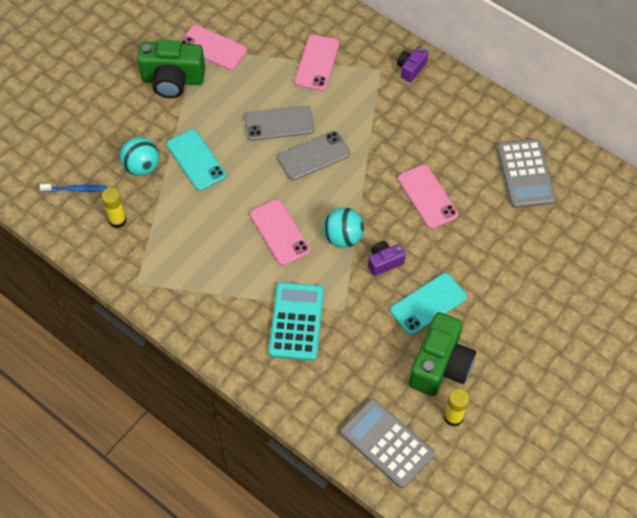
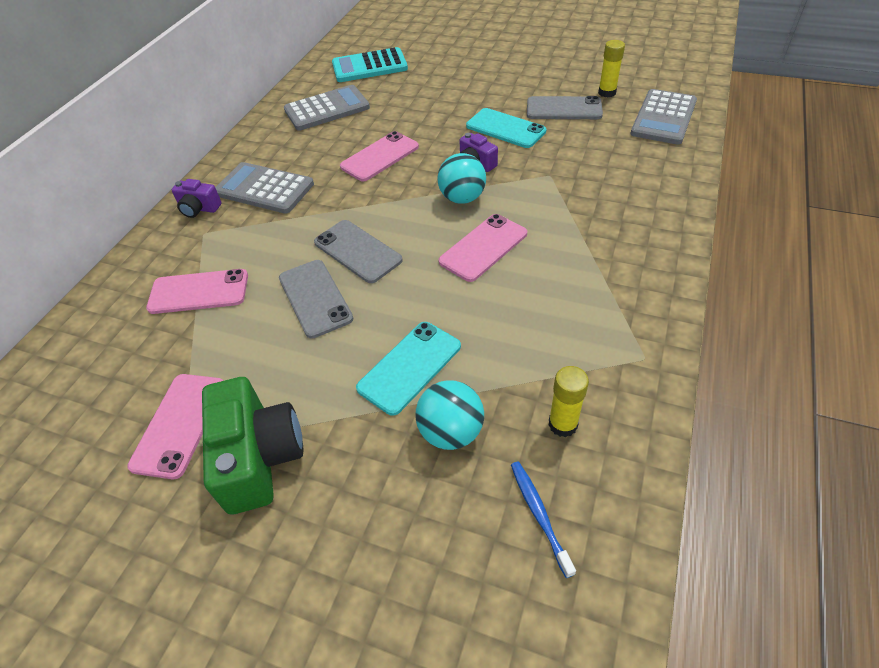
camera: 105 degrees left, 10 degrees down
(296, 322) = (588, 202): turquoise calculator -> turquoise calculator (369, 66)
(418, 111) = (264, 189): none -> grey calculator
(440, 365) = (564, 109): green camera -> grey phone

